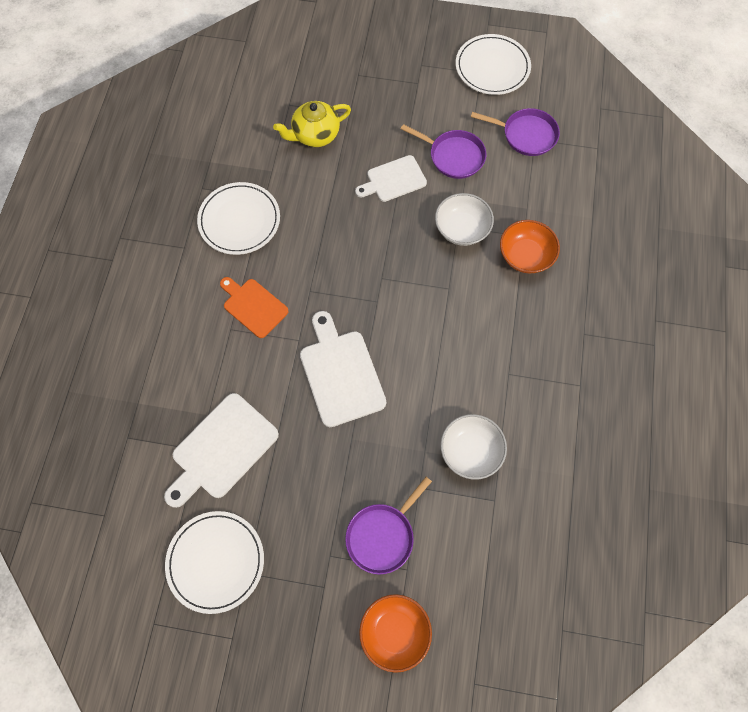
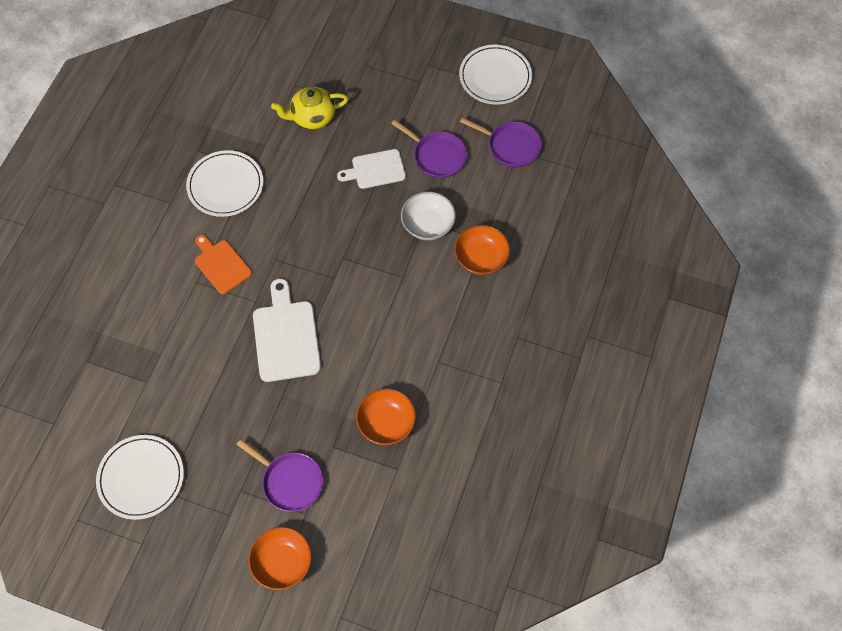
camera: 10 degrees right, 5 degrees down
(222, 449) = (166, 385): white cutting board -> none
(382, 536) = (290, 481): purple pan -> purple pan turned 105 degrees counterclockwise
(470, 451) = (386, 423): white bowl -> orange bowl

